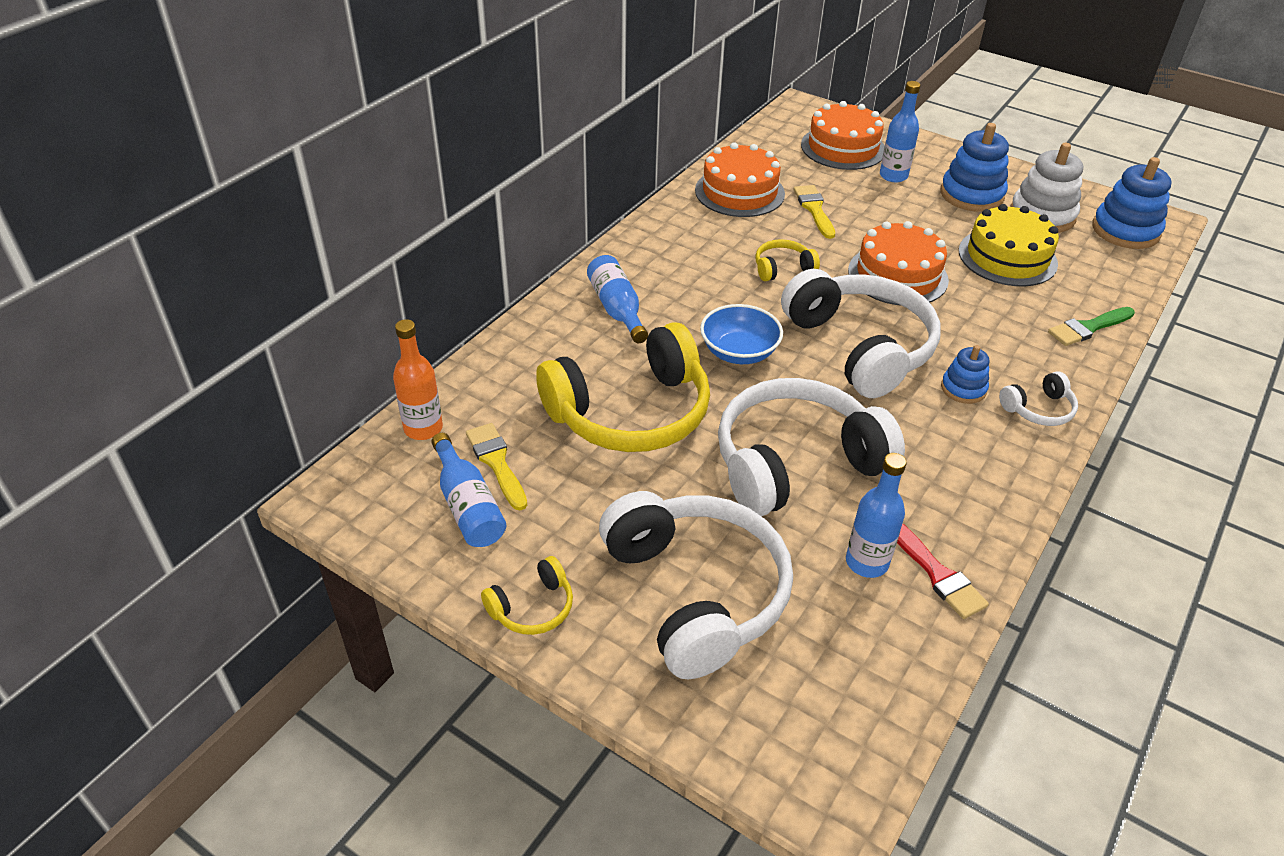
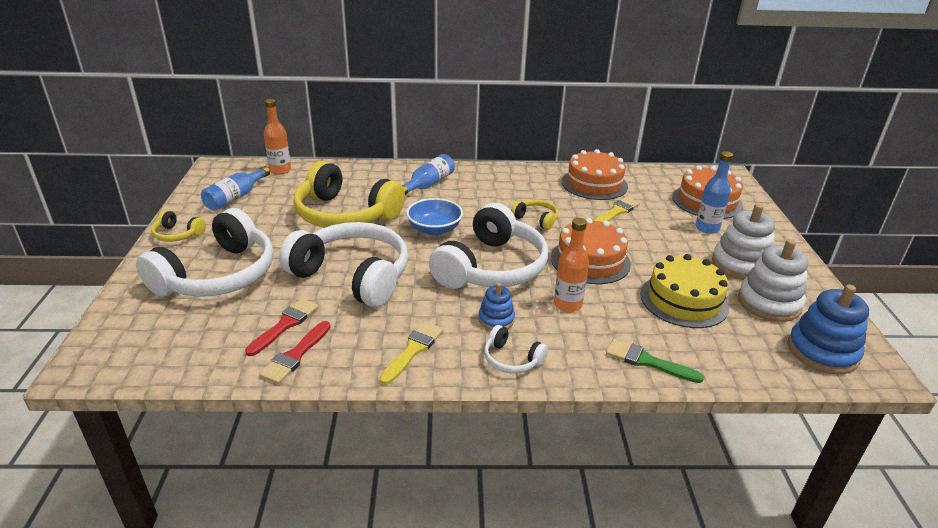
camera: 55 degrees right, 10 degrees down
(497, 463) = (272, 194): yellow brush -> yellow brush (413, 350)
(866, 562) = (285, 325): blue bottle -> red brush
(968, 329) = (567, 304): none -> orange bottle
(971, 195) = (740, 265): blue stacking toy -> white stacking toy

